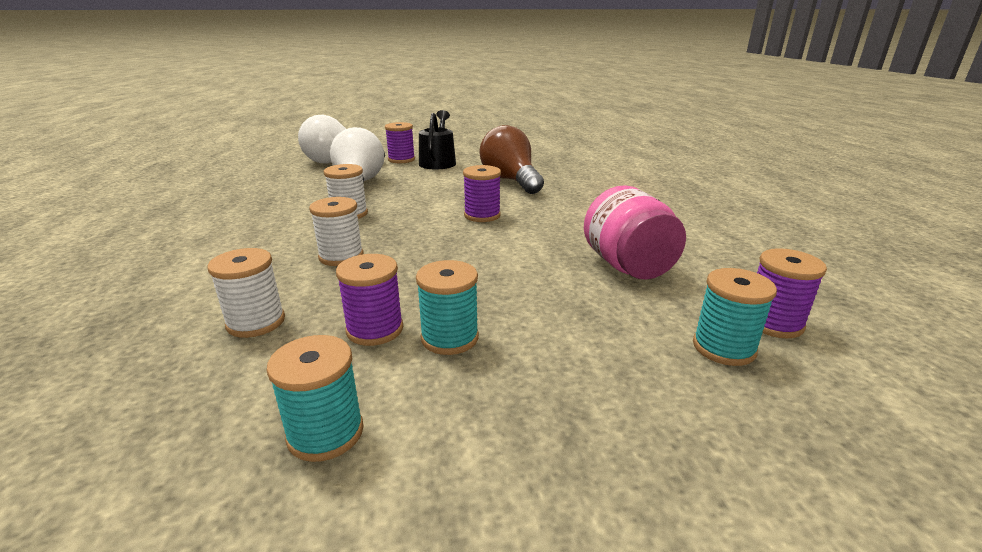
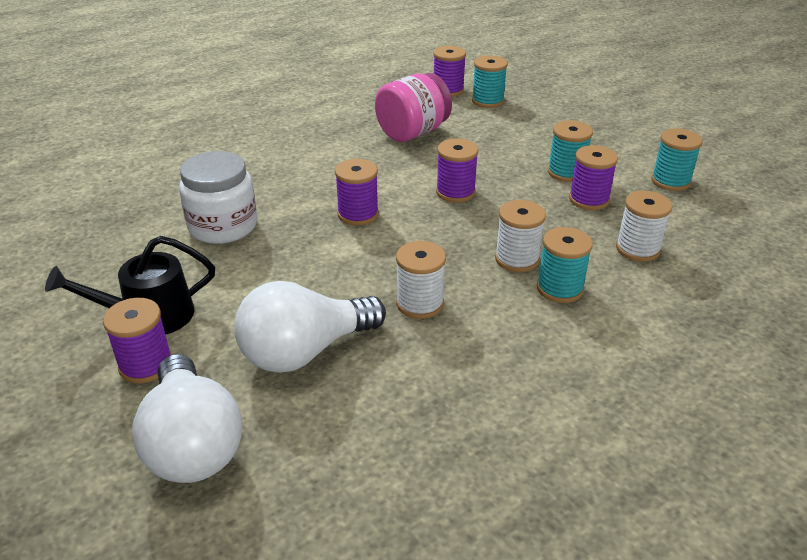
camera: 115 degrees left, 10 degrees up
(280, 262) = (560, 288): none -> turquoise spool
(475, 258) = (455, 192): none -> purple spool
(510, 180) = (223, 226): brown light bulb -> white jar

